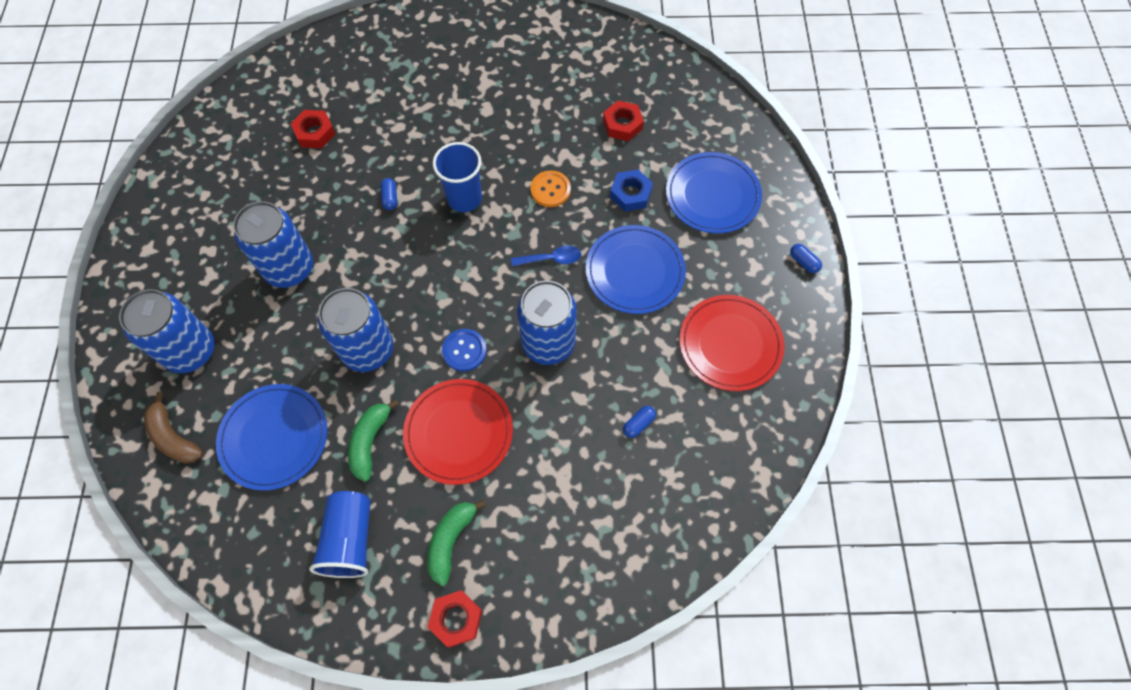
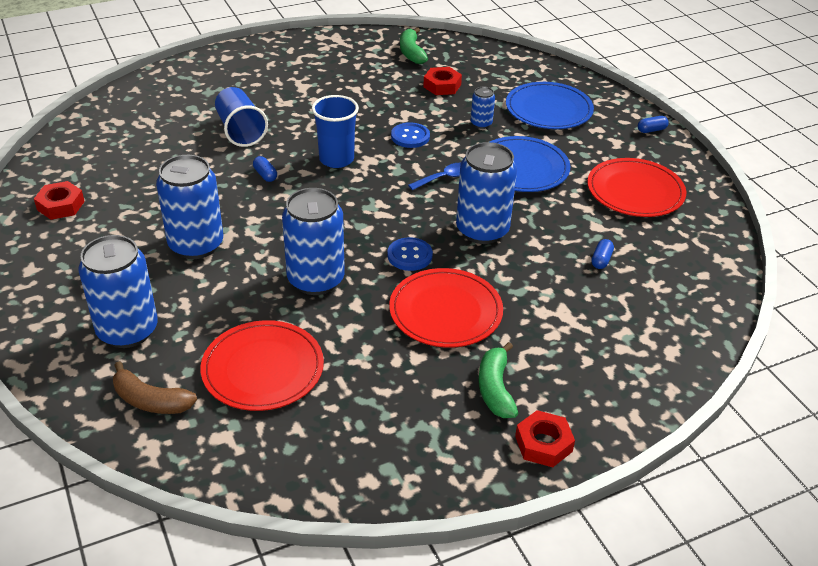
camera: 25 degrees left, 25 degrees down
(274, 437) = (263, 369): blue plate -> red plate
(315, 133) = (160, 150): red nut -> red nut (60, 205)
(350, 539) = (395, 420): blue cup -> blue cup (240, 131)
(370, 442) = (364, 343): green banana -> green banana (411, 53)
(550, 190) = (410, 136): orange button -> blue button
(630, 194) = (481, 124): blue nut -> blue can
(803, 262) = (651, 130): blue capsule -> blue capsule turned 45 degrees counterclockwise

